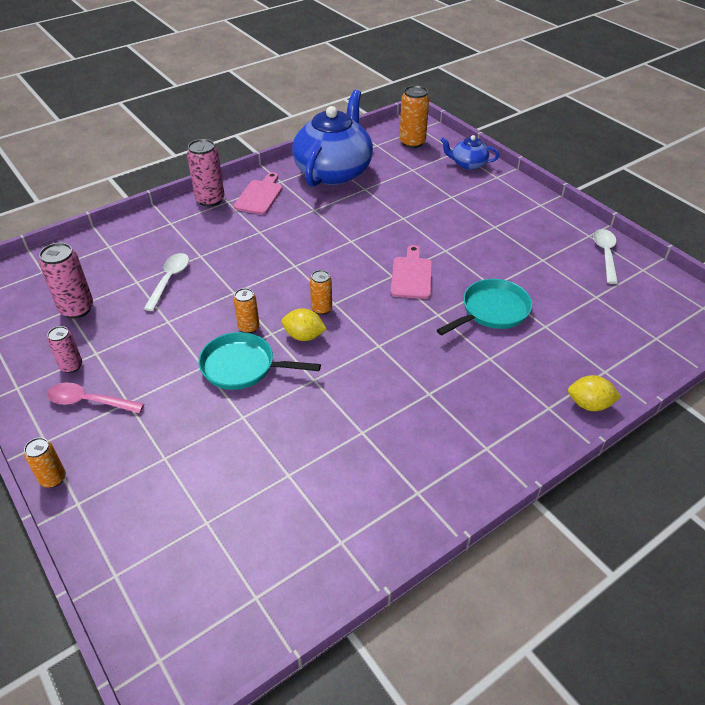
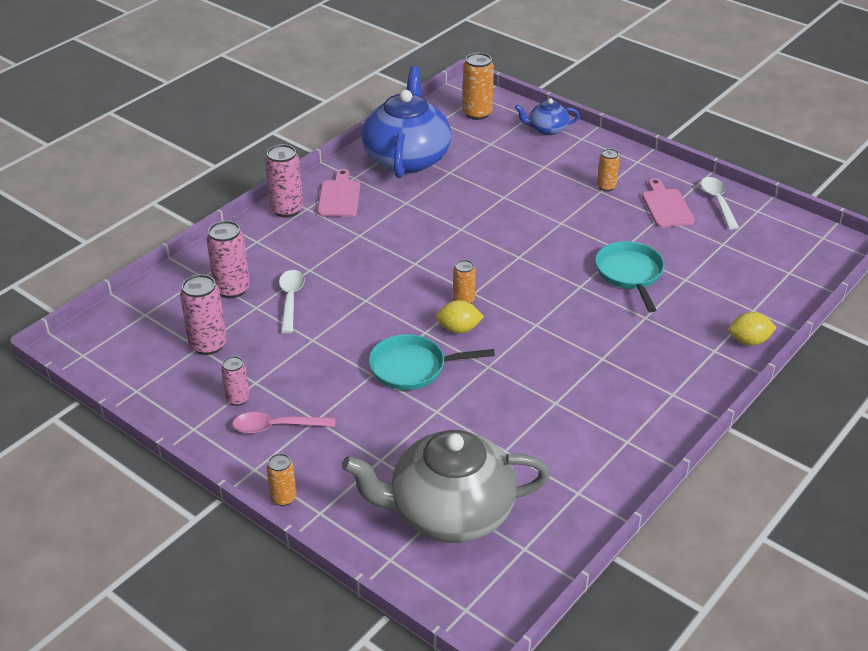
camera: 15 degrees left, 5 degrees down
(126, 261) = (232, 289): none -> pink can
(200, 534) = (449, 512): none -> grey teapot
(248, 327) = (399, 331): orange can -> orange can (606, 187)
(411, 275) = (538, 253): pink cutting board -> pink cutting board (666, 206)
(491, 311) = (630, 274): turquoise pan -> turquoise pan turned 45 degrees counterclockwise

